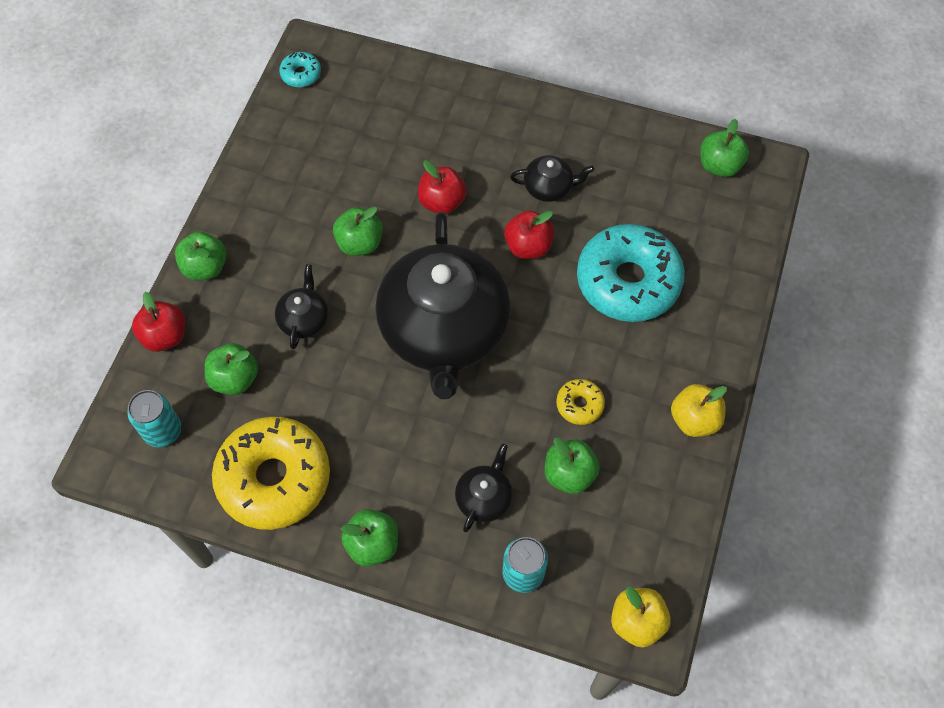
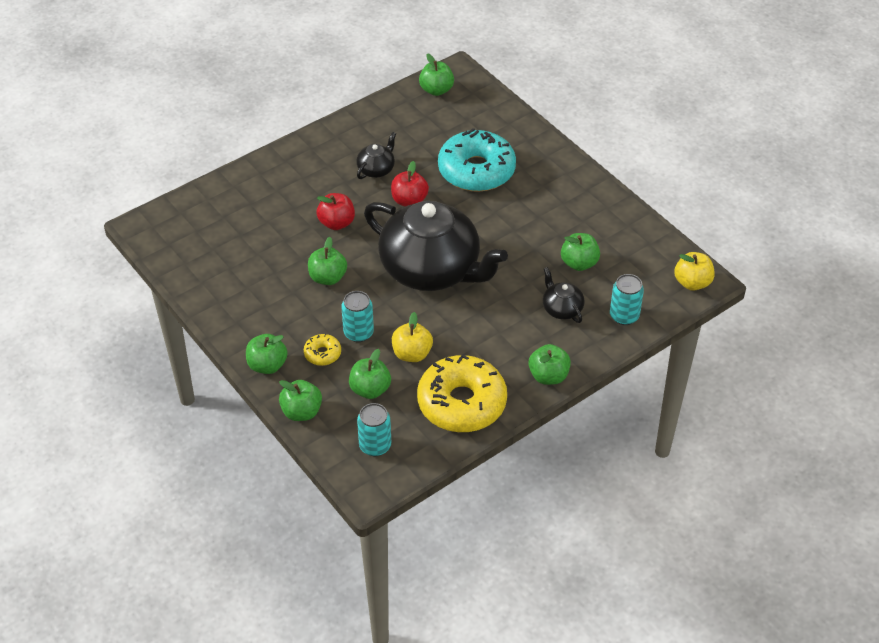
camera: 55 degrees left, 15 degrees down
(165, 336) = (301, 412): red apple -> green apple
(301, 74) = (159, 241): turquoise donut -> none
(304, 319) = (358, 333): black teapot -> turquoise can
(579, 405) = (538, 235): yellow donut -> yellow donut (322, 354)
(694, 419) = (591, 192): yellow apple -> yellow apple (412, 354)

